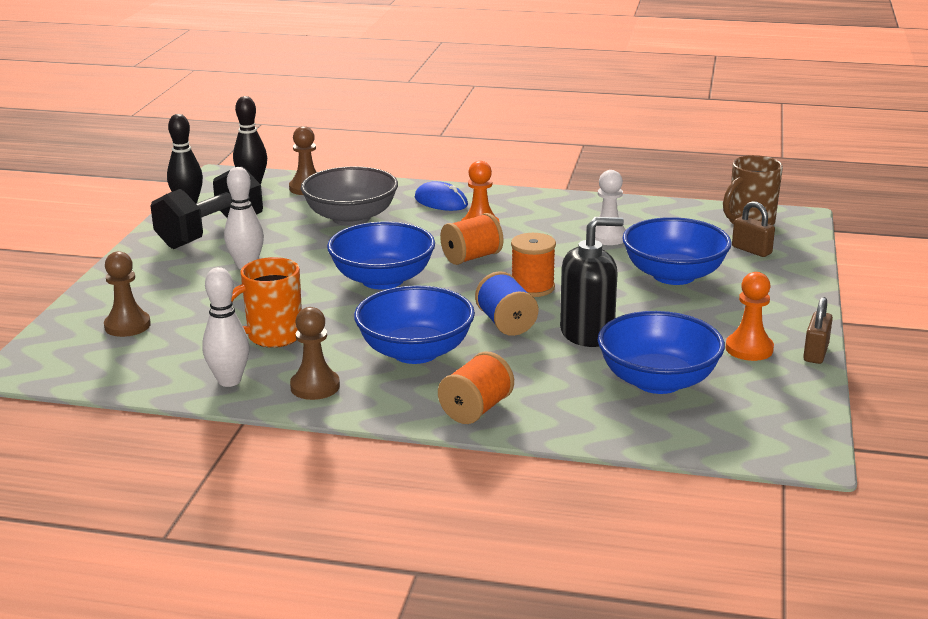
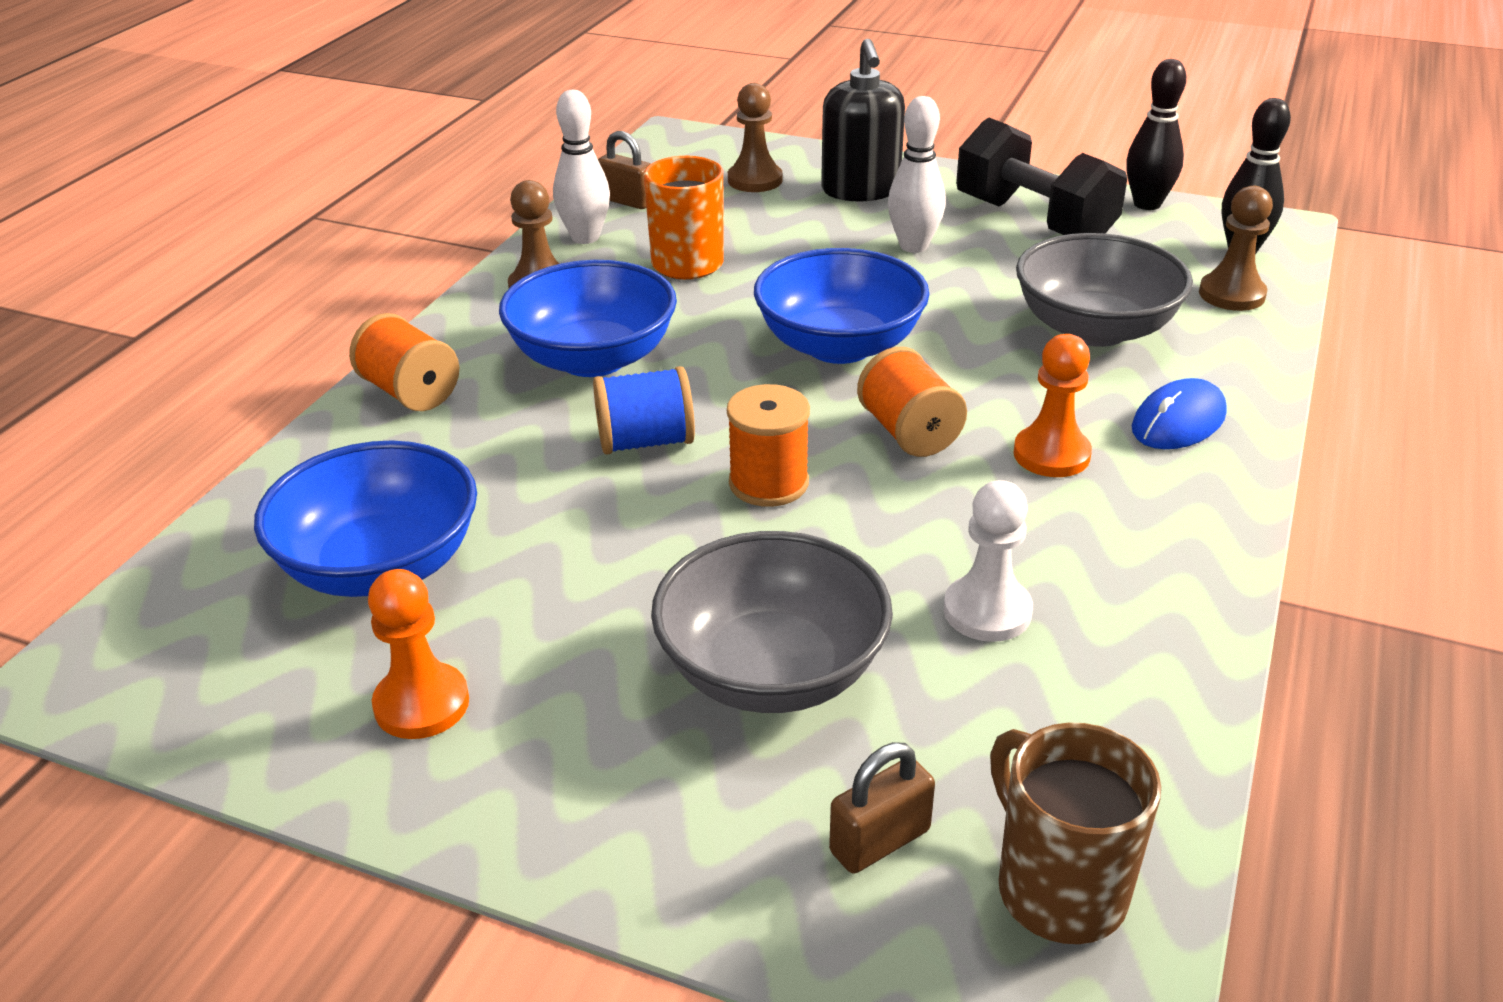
camera: 100 degrees right, 10 degrees up
(587, 333) = (574, 518): black soap dispenser -> black soap dispenser (860, 190)
(674, 275) = (772, 671): blue bowl -> grey bowl
(816, 353) = (353, 800): brown padlock -> brown padlock (627, 201)

